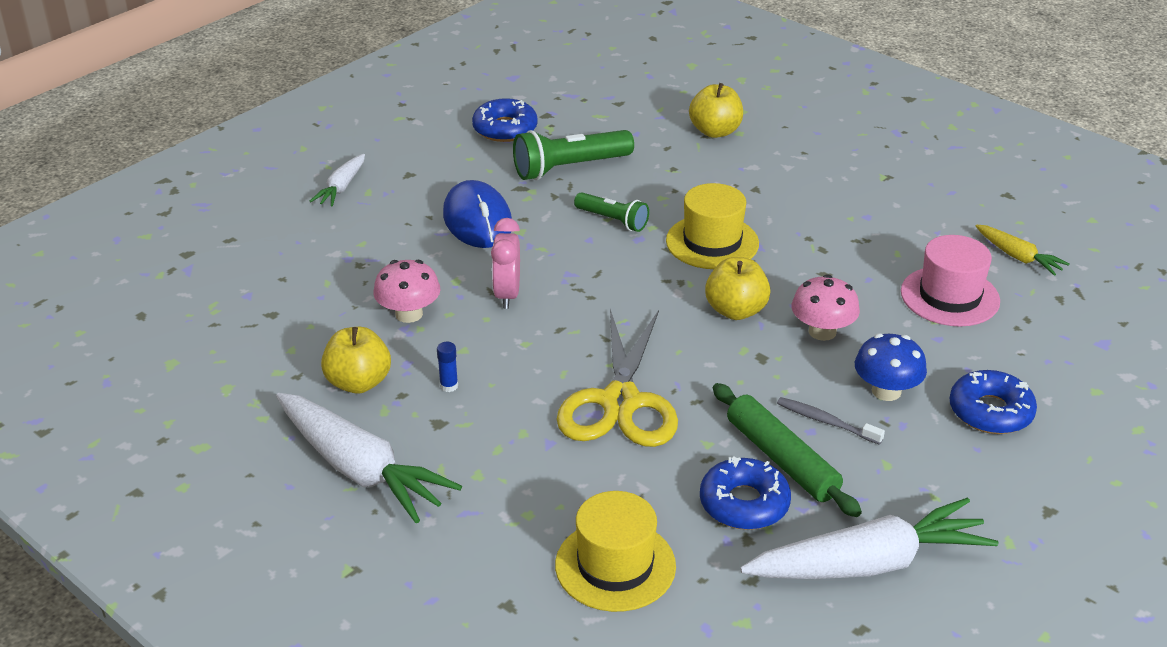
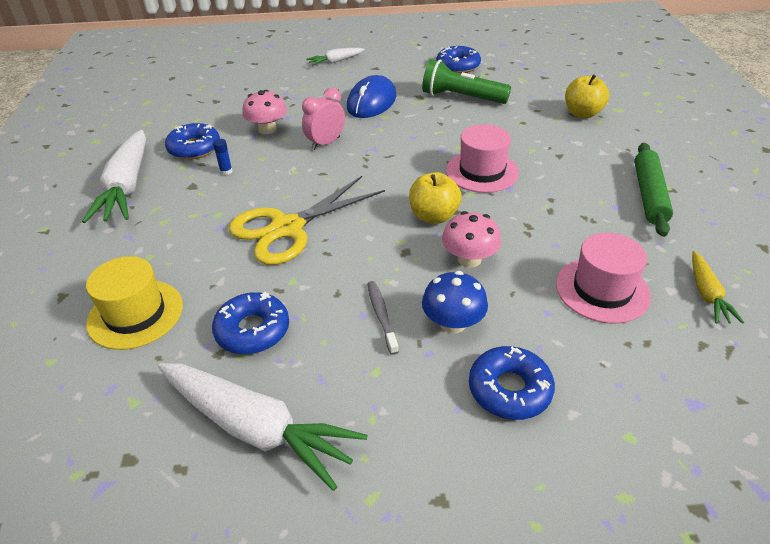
camera: 45 degrees right, 5 degrees up
(358, 383) = (194, 148): yellow apple -> blue donut
(612, 220) = (442, 133): green flashlight -> none
(712, 242) = (482, 171): yellow hat -> pink hat
(781, 459) = (317, 320): green rolling pin -> green rolling pin (649, 195)

